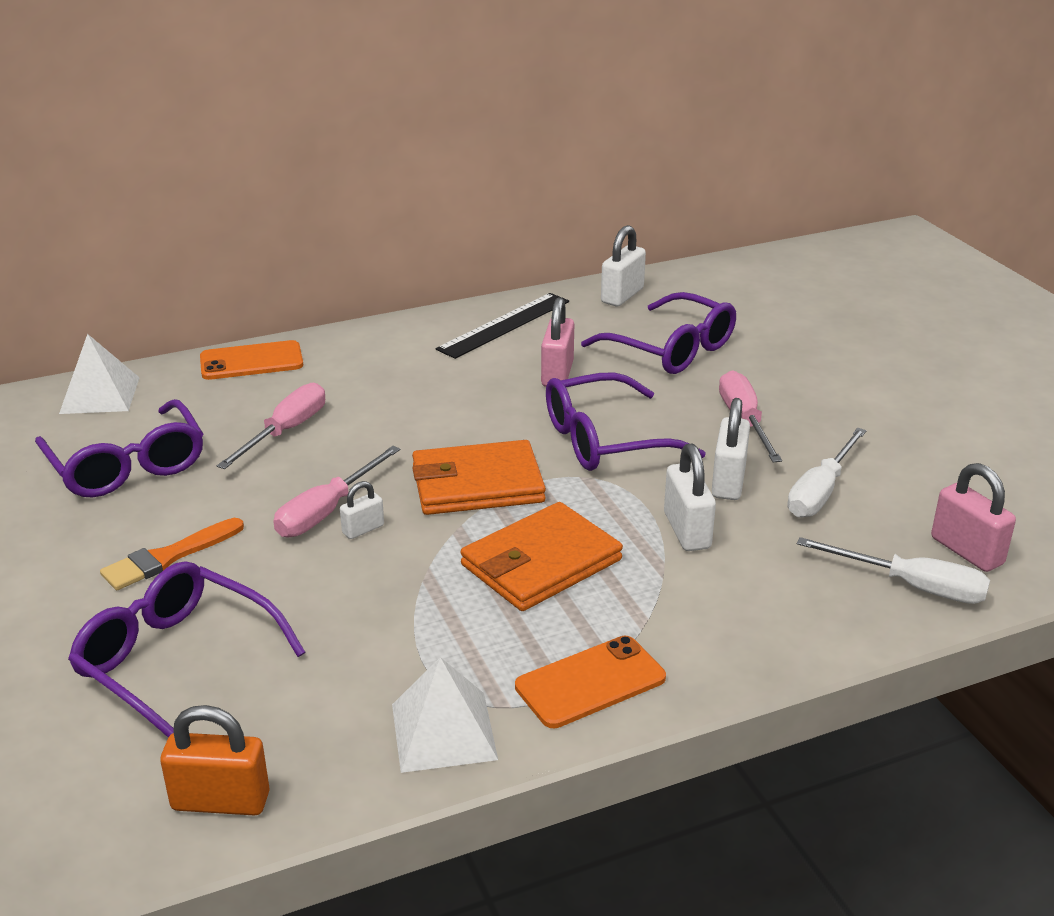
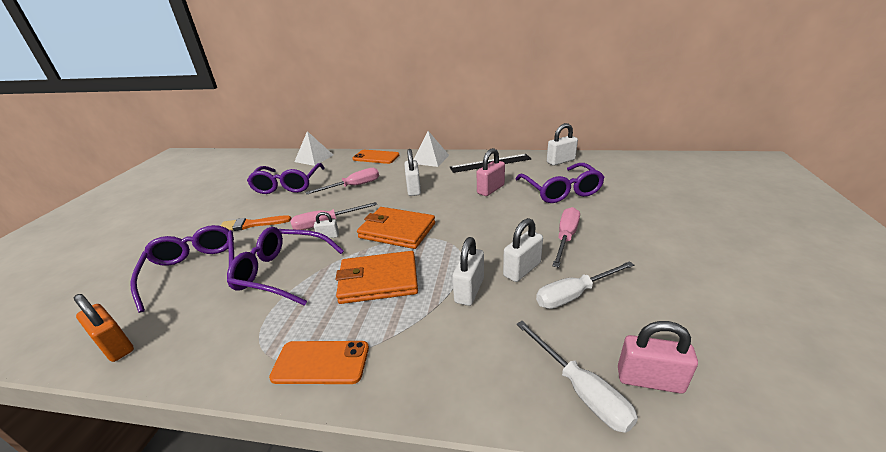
camera: 35 degrees right, 0 degrees up
(417, 406) = (413, 189): none -> white padlock
(443, 731) = (228, 356): white pyramid -> white pyramid (430, 159)
(605, 440) = (479, 227): purple glasses -> purple glasses (282, 272)
(966, 551) = (649, 380): pink padlock -> pink padlock turned 75 degrees counterclockwise

